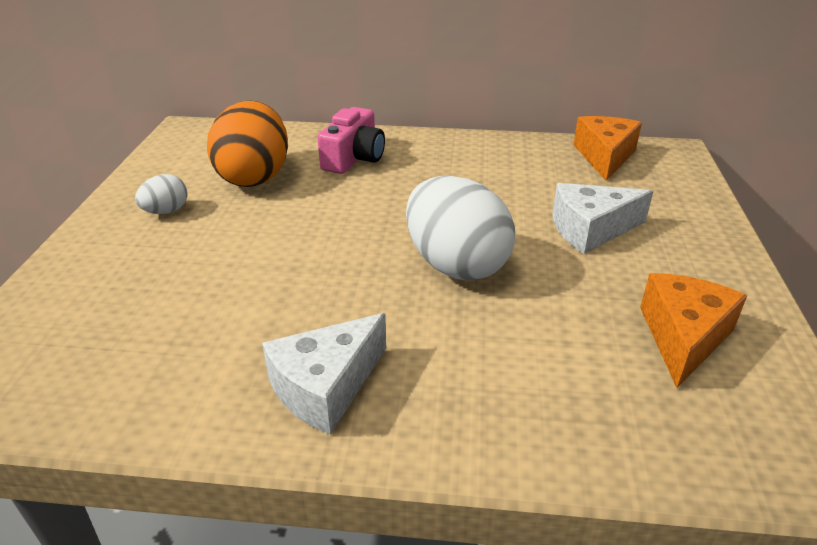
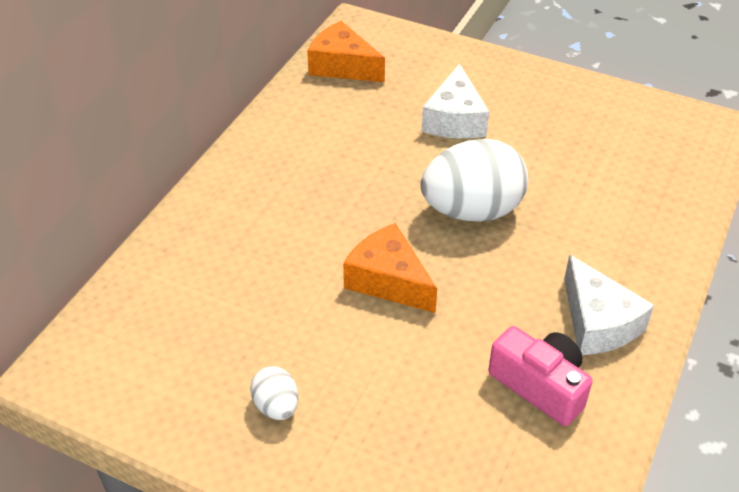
camera: 70 degrees left, 10 degrees up
(254, 177) = (237, 319): orange egg -> none
(354, 158) = (243, 230): pink camera -> pink camera (540, 385)
(683, 337) = (598, 129): orange cheese -> orange cheese (388, 280)

